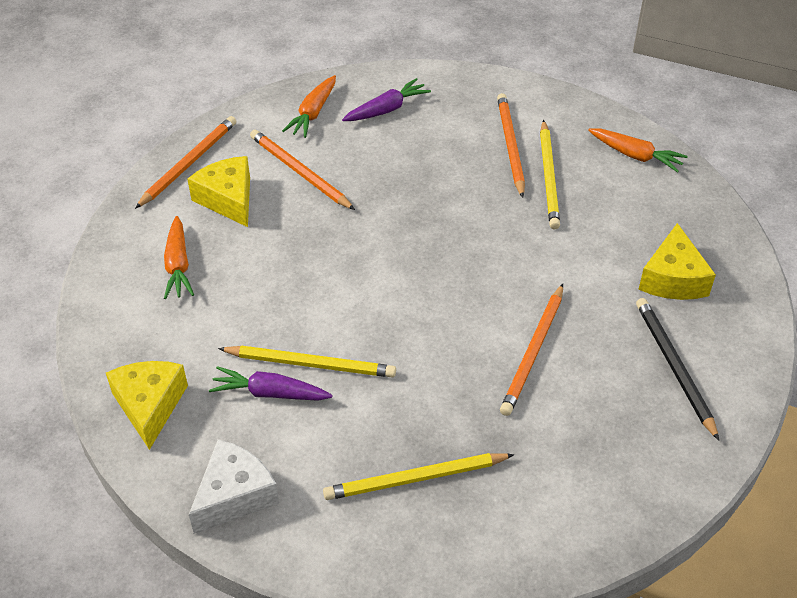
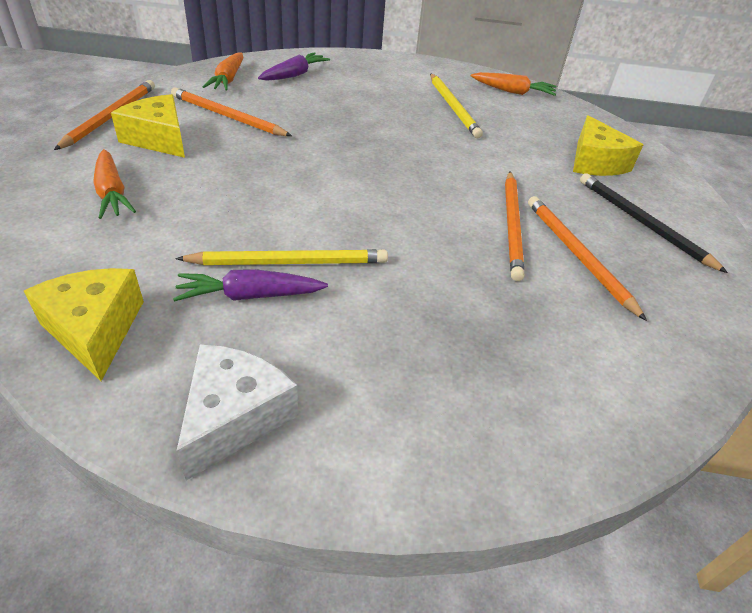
camera: 20 degrees left, 5 degrees down
(416, 479) = (455, 357): yellow pencil -> none
(510, 146) = (411, 91): orange pencil -> orange pencil (577, 256)

